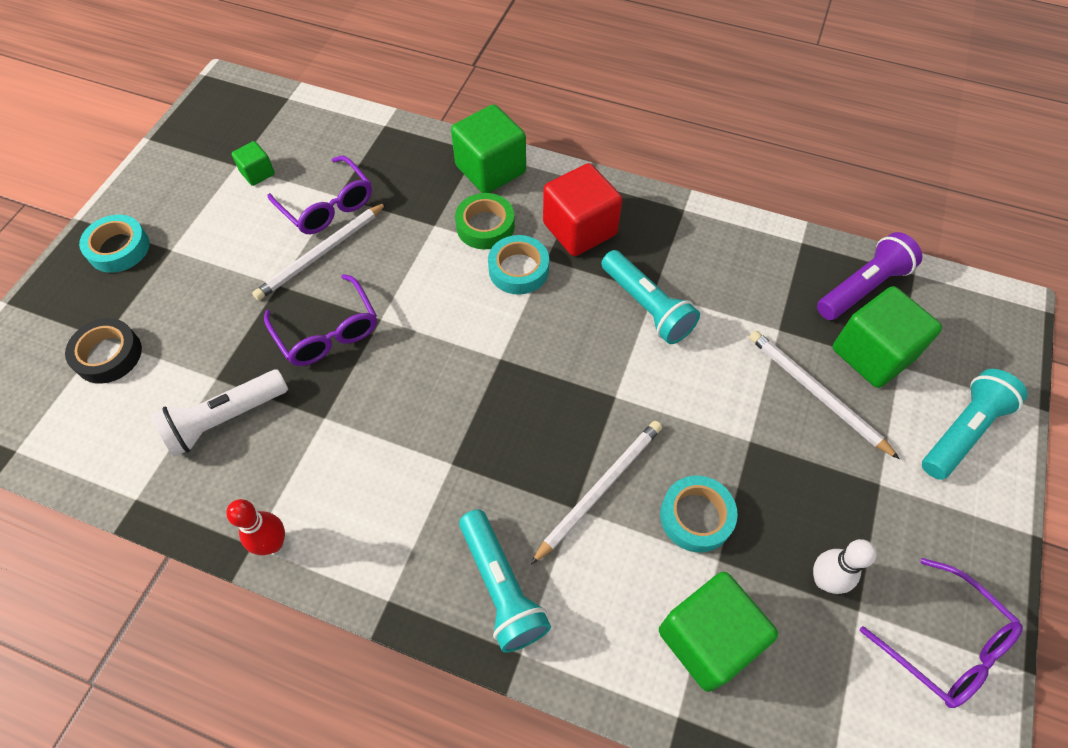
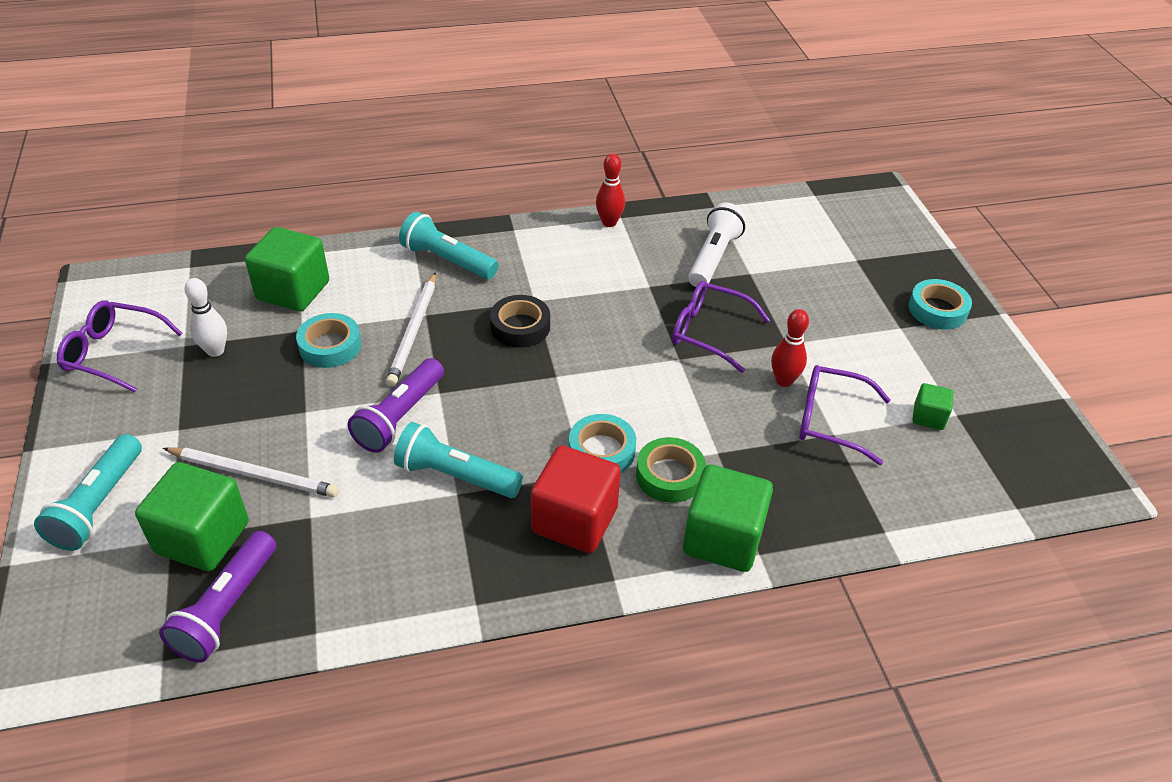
camera: 145 degrees right, 15 degrees down
(108, 355) = (837, 253): black tape -> black tape (520, 327)
(321, 253) = (784, 380): white pencil -> red bowling pin
(664, 388) = (400, 417): none -> purple flashlight

